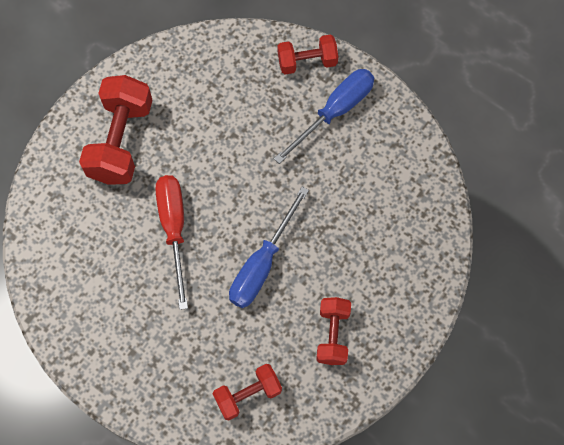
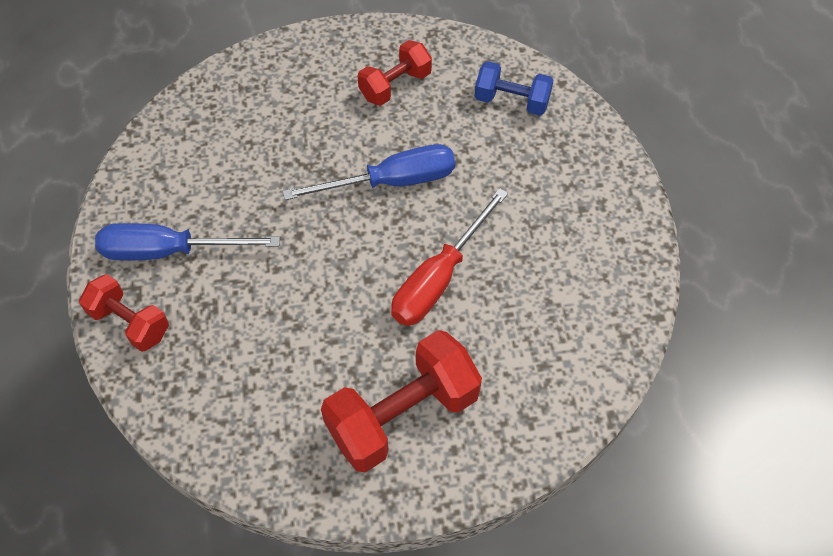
camera: 135 degrees left, 10 degrees down
(248, 394) = (512, 101): red dumbbell -> blue dumbbell

